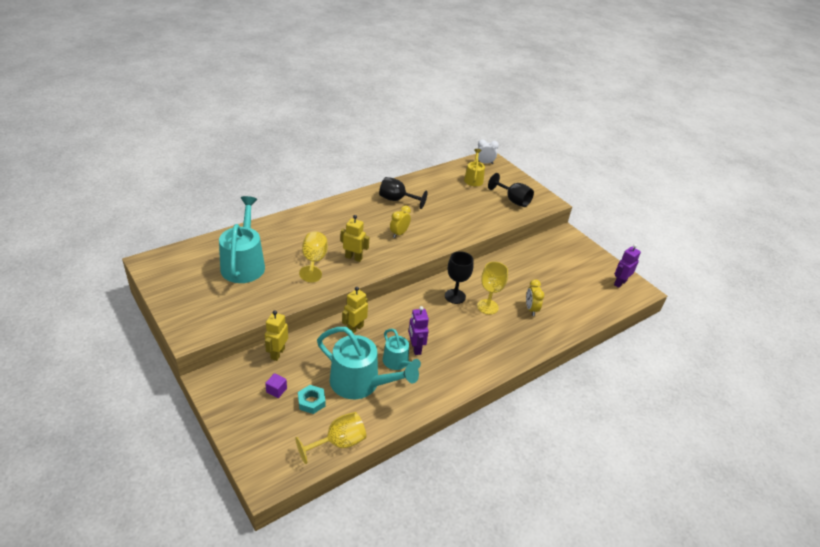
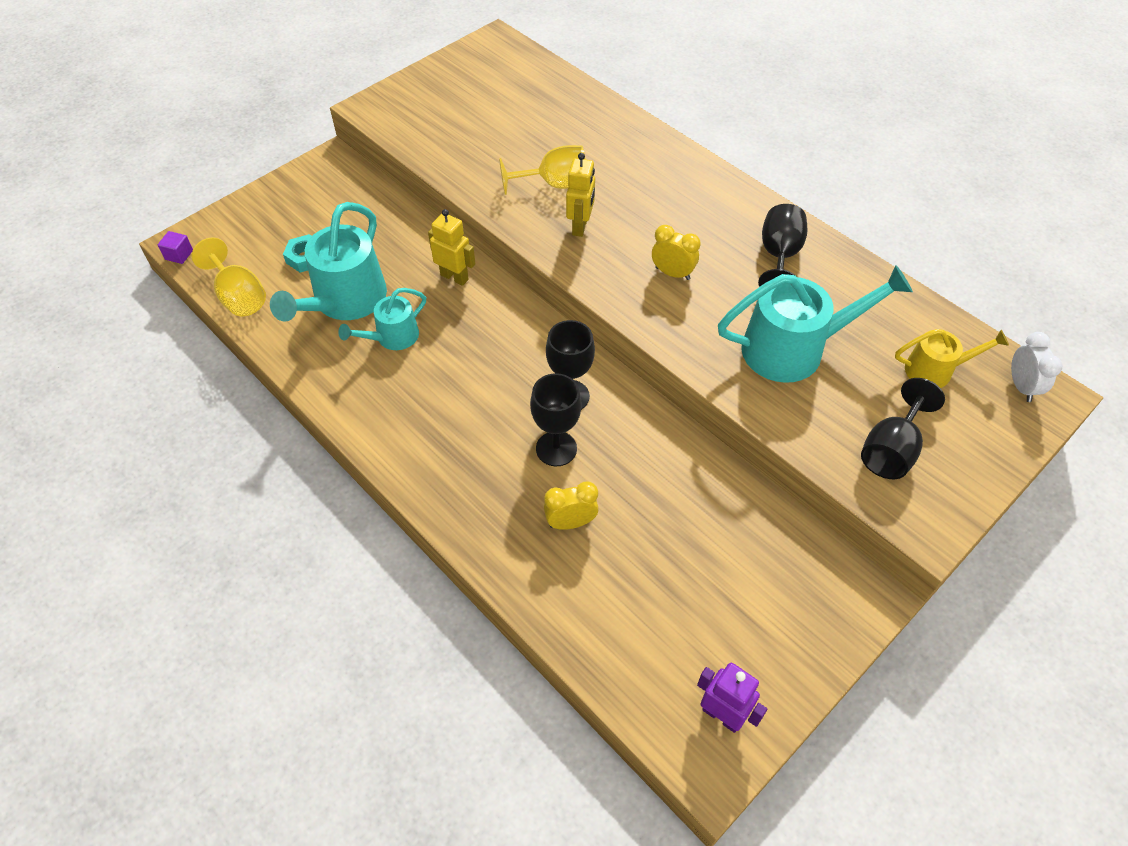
camera: 85 degrees right, 15 degrees up
(244, 264) = (522, 118): turquoise watering can -> turquoise watering can (793, 349)
(276, 390) = (322, 221): purple cube -> purple cube (179, 255)
(277, 353) = (388, 207): yellow robot -> none
(415, 348) = (427, 355): purple robot -> none
(487, 307) = (556, 448): yellow goblet -> black goblet

